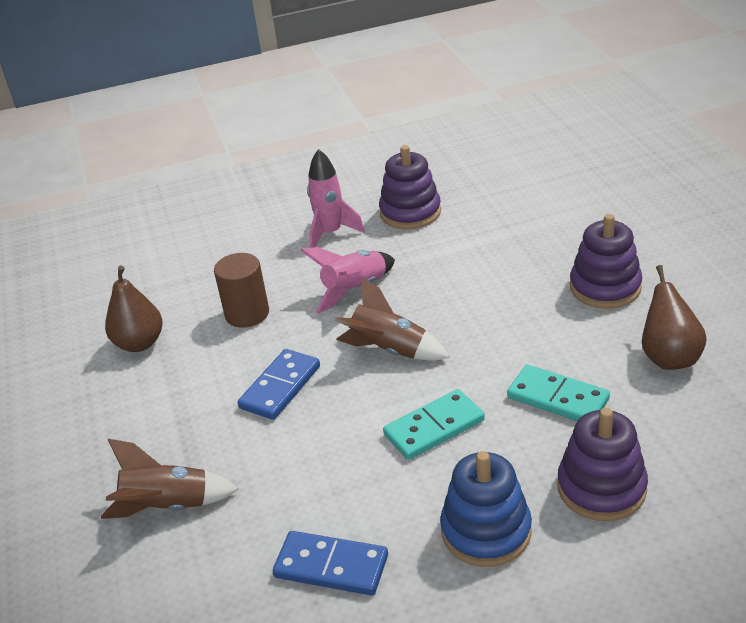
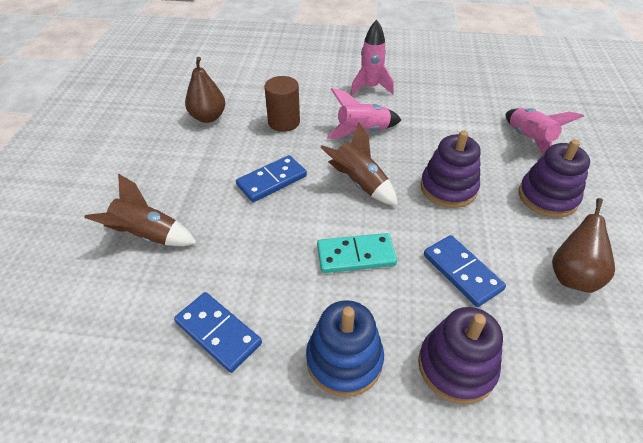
camera: 20 degrees right, 10 degrees up
(410, 212) = (432, 91): purple stacking toy -> purple stacking toy (448, 188)
(553, 232) = (529, 140): none -> pink rocket
(558, 398) = (462, 272): turquoise domino -> blue domino

